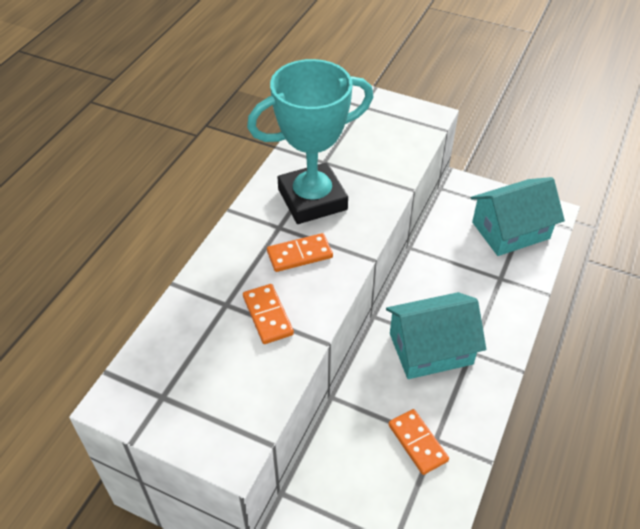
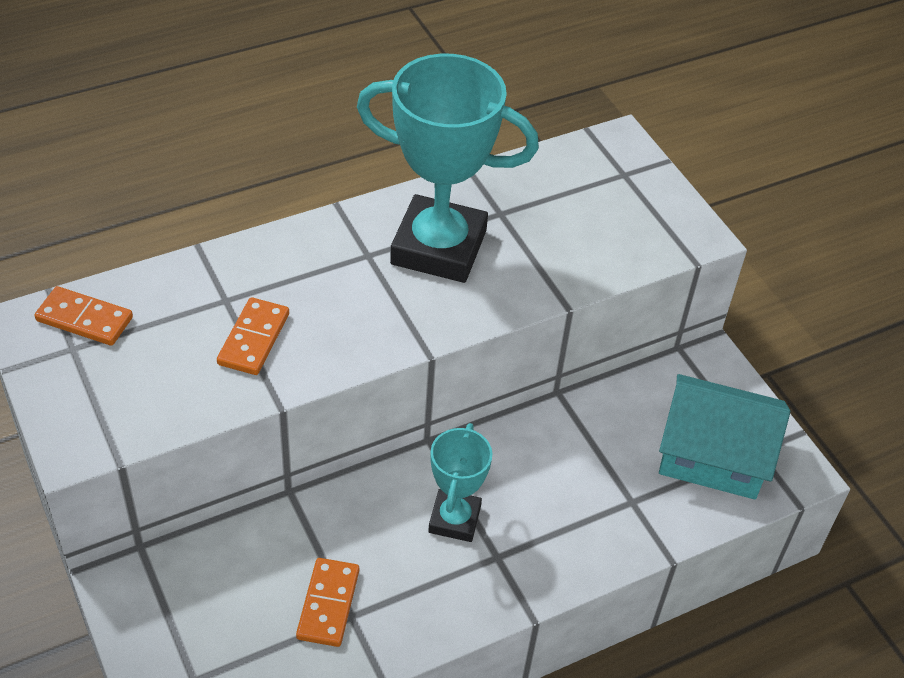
camera: 35 degrees right, 0 degrees up
(299, 254) = (357, 298): orange domino -> orange domino (84, 319)
(430, 348) = (454, 519): turquoise house -> turquoise trophy

